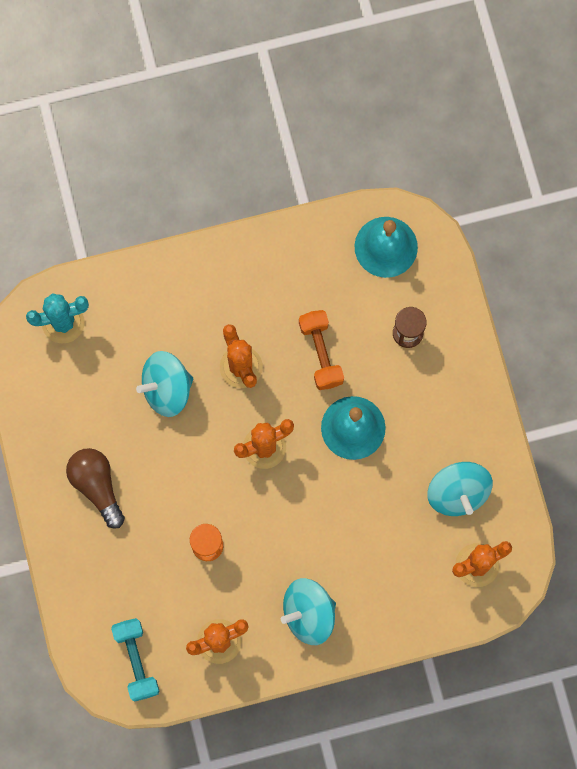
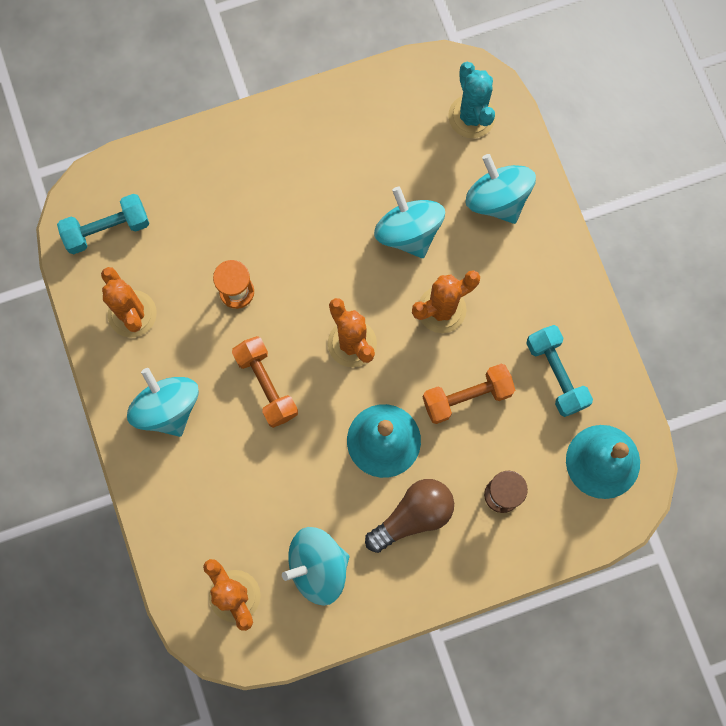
camera: 85 degrees right, 0 degrees up
(97, 486) = (294, 170): brown light bulb -> brown light bulb (413, 516)
(144, 308) = (497, 199): none -> turquoise spinning top
(295, 525) = (266, 385): none -> orange dumbbell
(307, 276) = (556, 374): none -> turquoise dumbbell

